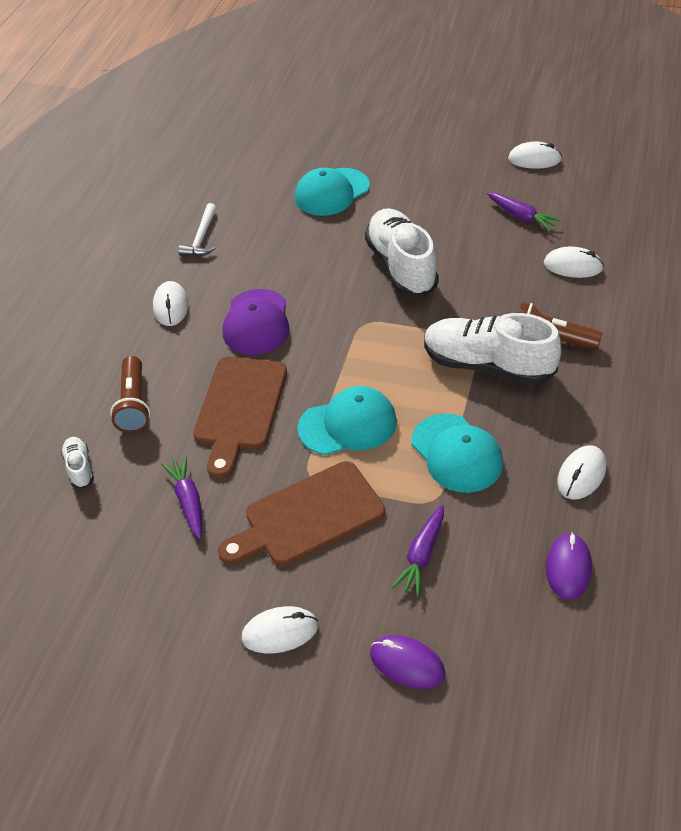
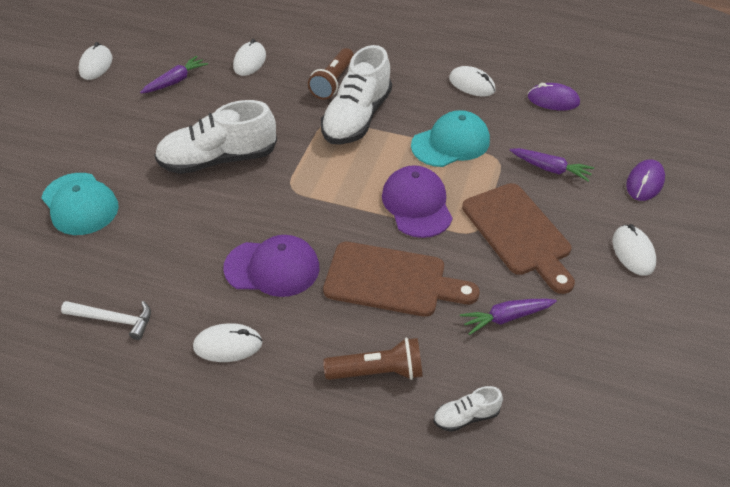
camera: 90 degrees left, 0 degrees up
(348, 425) = (417, 204): turquoise cap -> purple cap

